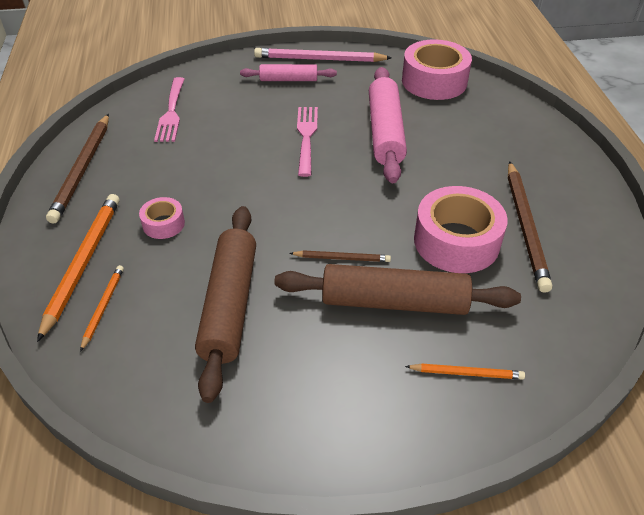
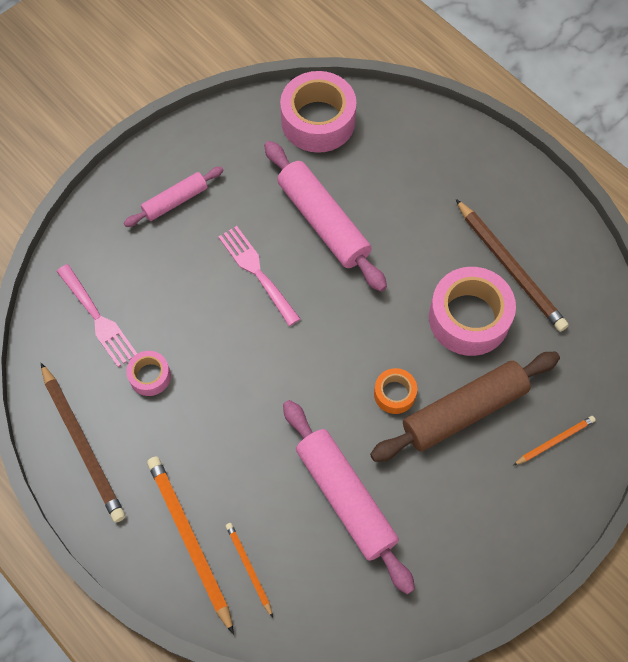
camera: 35 degrees left, 20 degrees up
(163, 224) = (219, 456): pink tape -> pink tape (150, 376)
(230, 305) = (345, 498): brown rolling pin -> pink rolling pin
(319, 59) = (182, 151): pink pencil -> none
(342, 258) = (394, 394): brown pencil -> orange tape

